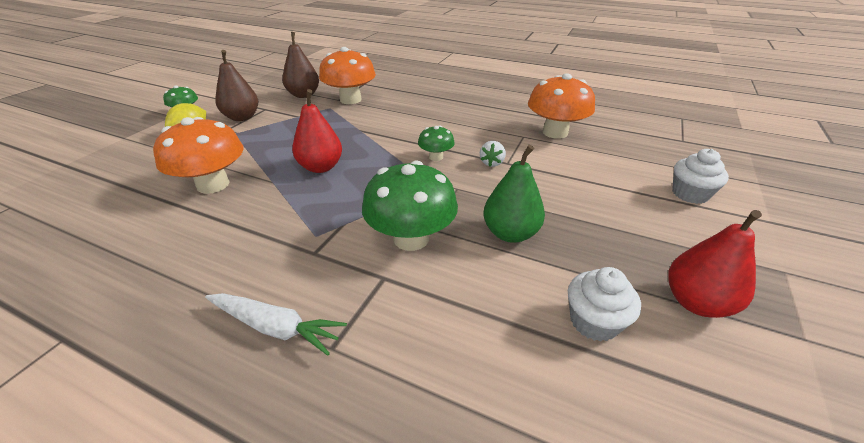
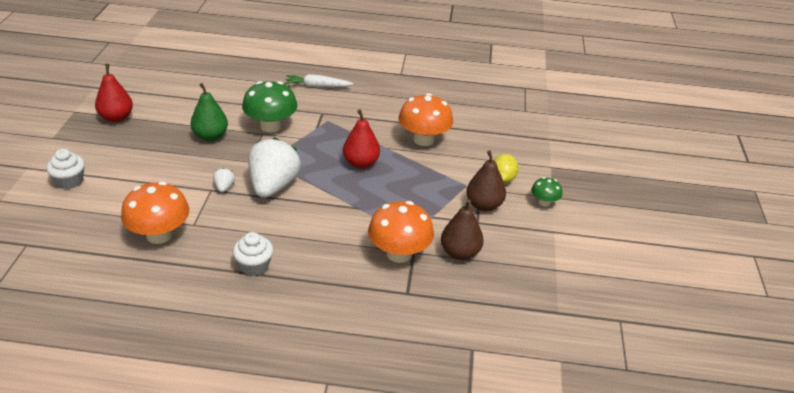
camera: 160 degrees right, 0 degrees up
(436, 157) = (273, 186): green mushroom -> white strawberry
(594, 321) = (172, 105): white cupcake -> white cupcake (254, 266)

